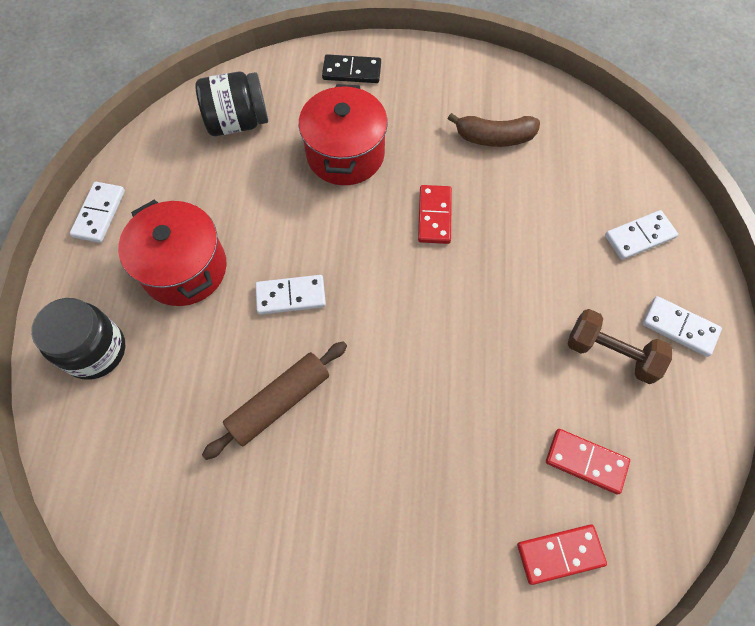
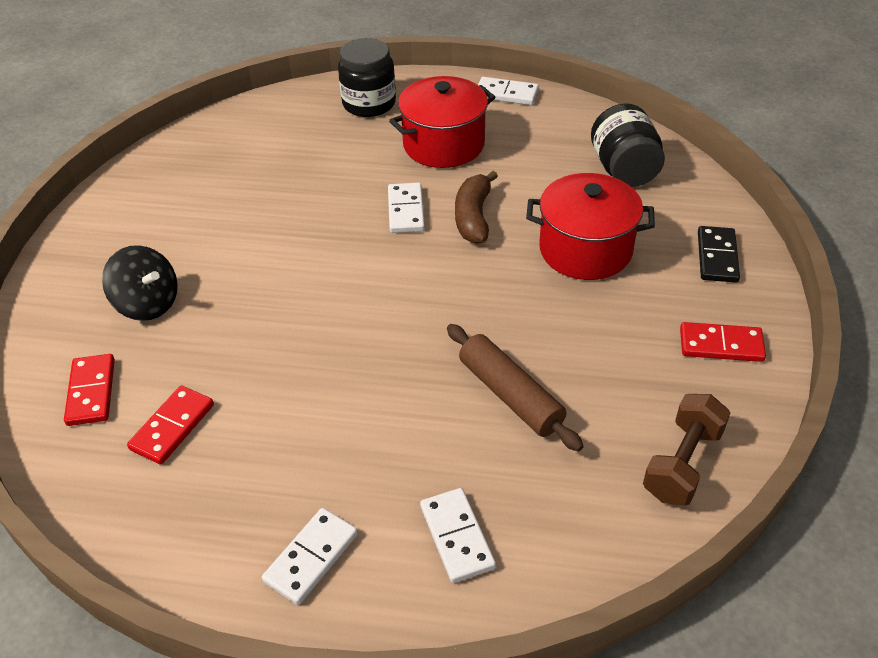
camera: 95 degrees right, 20 degrees down
(279, 402) = (298, 205): brown rolling pin -> brown rolling pin (510, 395)
(434, 216) = (498, 321): red domino -> red domino (721, 345)
(437, 531) = (148, 304): none -> black spinning top
(494, 137) = (623, 389): brown banana -> brown banana (473, 217)
(611, 353) = (291, 472): brown dumbbell -> brown dumbbell (682, 463)

